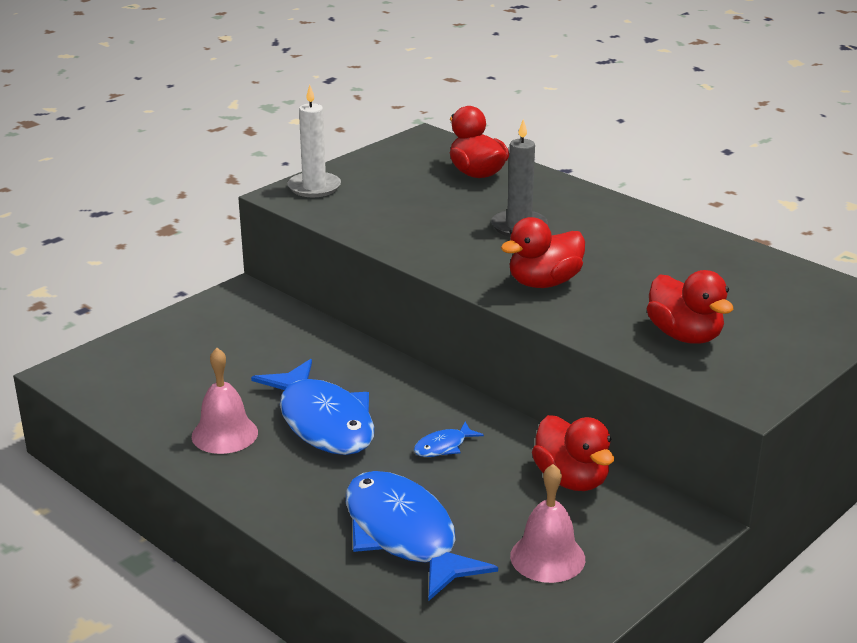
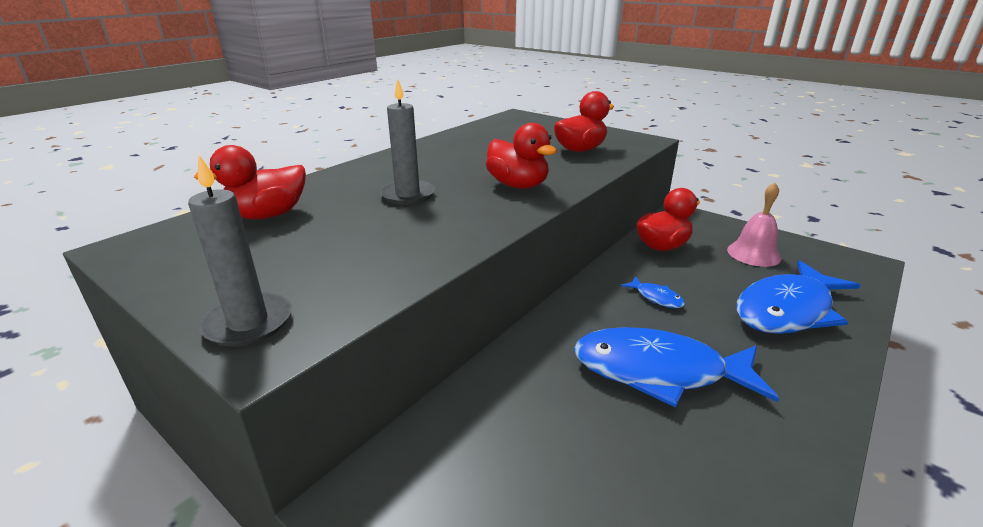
camera: 95 degrees left, 0 degrees up
(224, 434) = (730, 453): pink bell -> none
(314, 187) = (248, 323): white candle -> grey candle
(323, 422) = (658, 371): blue fish -> blue fish turned 135 degrees counterclockwise

